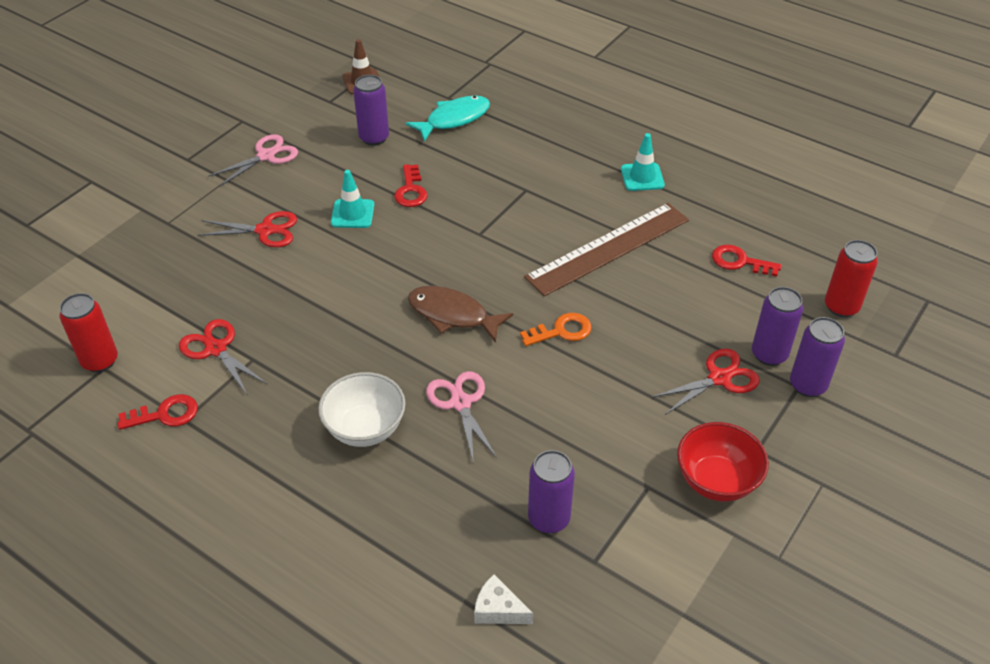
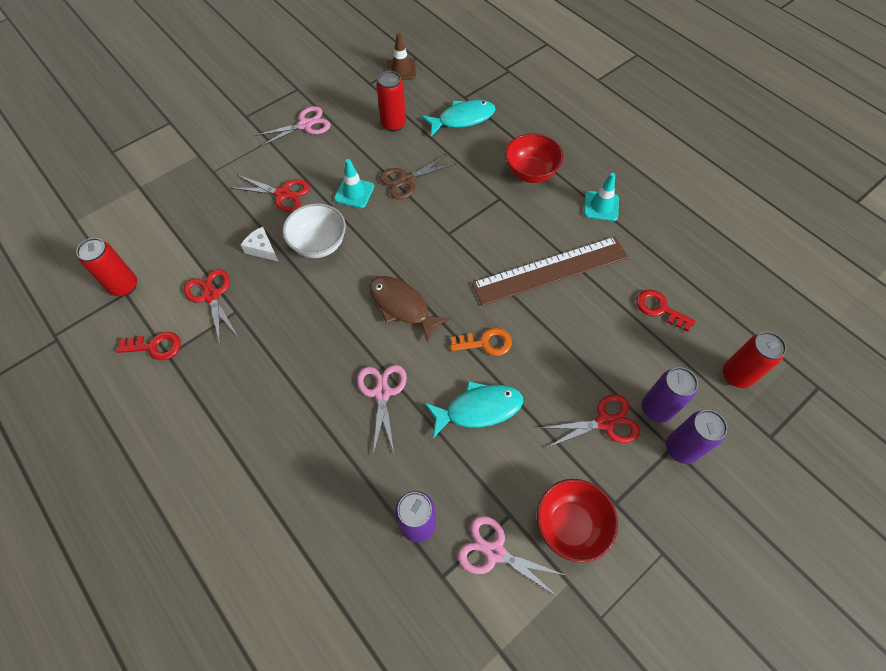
camera: 15 degrees right, 15 degrees up
(365, 429) = (300, 398): white bowl -> white bowl (319, 244)
(374, 138) = (393, 124): purple can -> red can
(411, 191) = (406, 180): red key -> brown scissors
(498, 610) = (349, 601): white cheese -> white cheese (262, 249)
(552, 159) = (530, 173): none -> red bowl
(577, 395) = (478, 409): none -> turquoise fish
(643, 524) = (494, 552): none -> pink scissors

